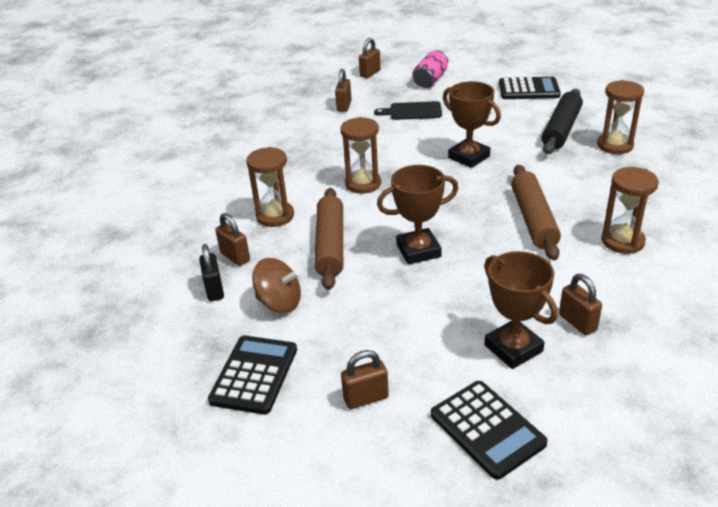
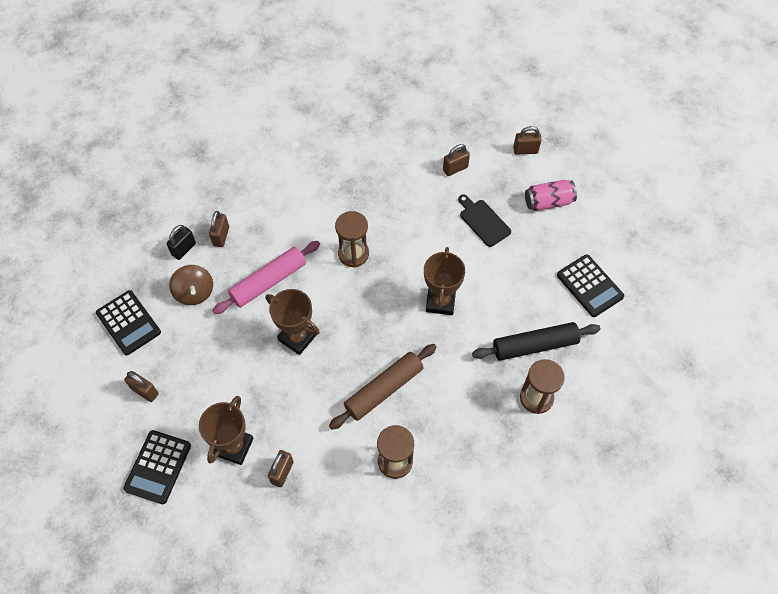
camera: 50 degrees right, 25 degrees up
(254, 375) = (128, 323): black calculator -> black calculator turned 75 degrees clockwise
(275, 216) = (278, 227): brown hourglass -> none
(330, 245) = (268, 281): brown rolling pin -> pink rolling pin

